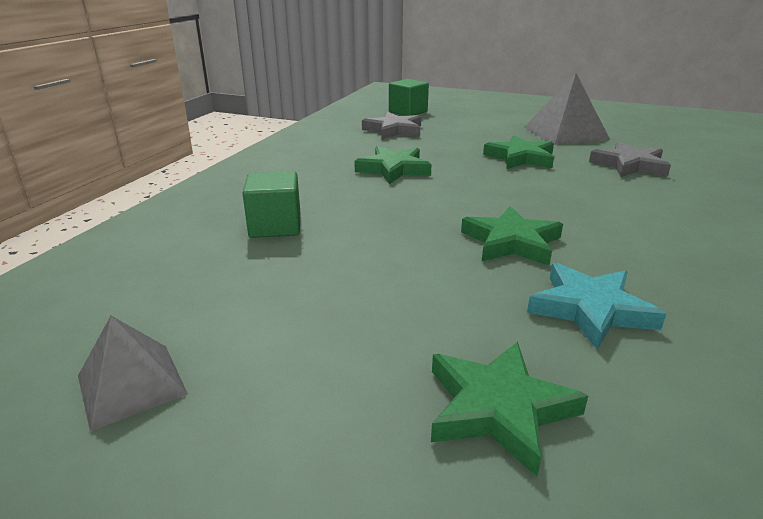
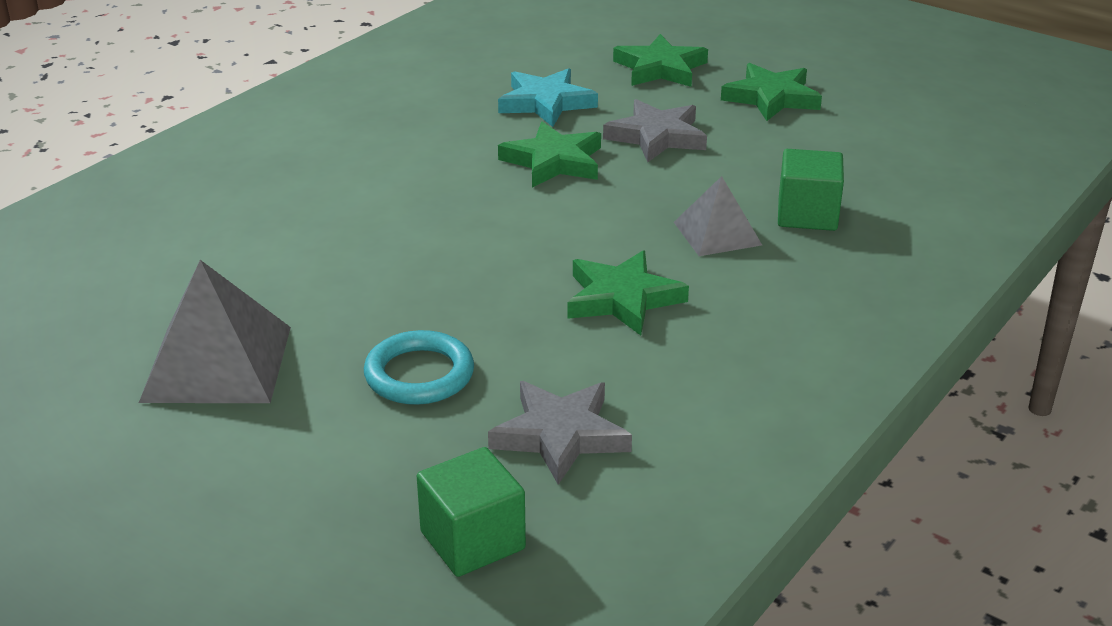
camera: 165 degrees left, 5 degrees up
(132, 384) = (891, 104): grey pyramid -> grey pyramid (717, 233)
(472, 138) = (419, 374): none -> turquoise ring
(520, 158) = (393, 297): green star -> green star (771, 98)
(629, 165) = (249, 254): grey star -> grey star (657, 137)

